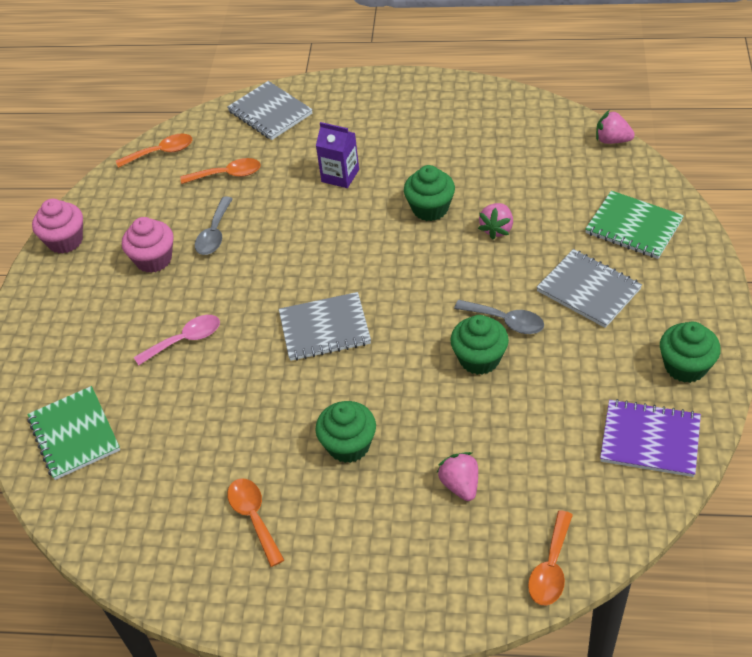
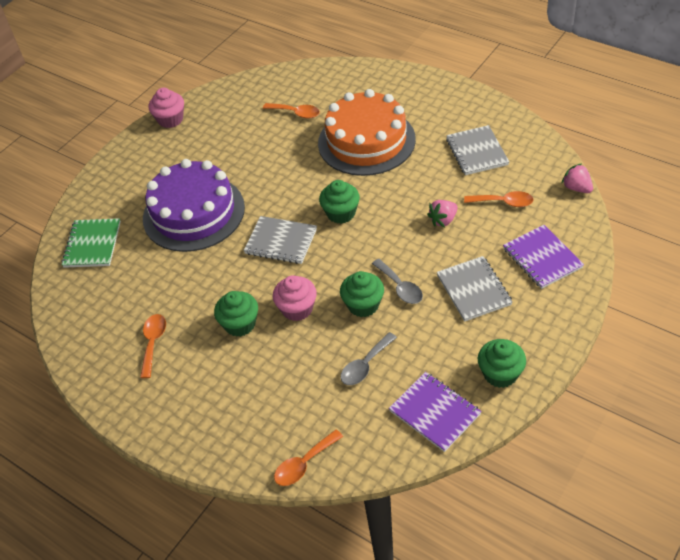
camera: 30 degrees right, 0 degrees up
(153, 259) = (212, 152): pink cupcake -> pink cupcake (297, 309)
(161, 152) = (266, 82): orange spoon -> orange spoon (503, 202)
(185, 340) = (193, 213): pink spoon -> purple cake
(214, 234) = (259, 150): grey spoon -> grey spoon (365, 365)
(270, 113) = (353, 80): grey notebook -> grey notebook (476, 152)
(340, 176) = (366, 141): purple carton -> orange cake
(430, 208) = (409, 187): green cupcake -> green cupcake (341, 213)
(460, 485) = (288, 382): pink strawberry -> none
(633, 227) = (542, 258): green notebook -> purple notebook

